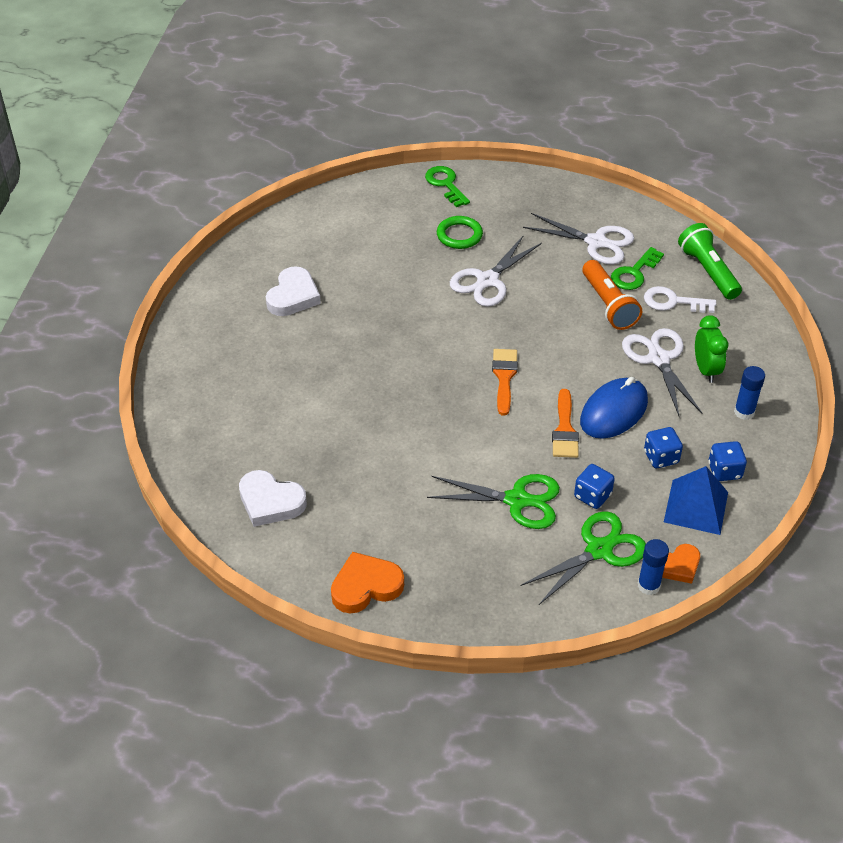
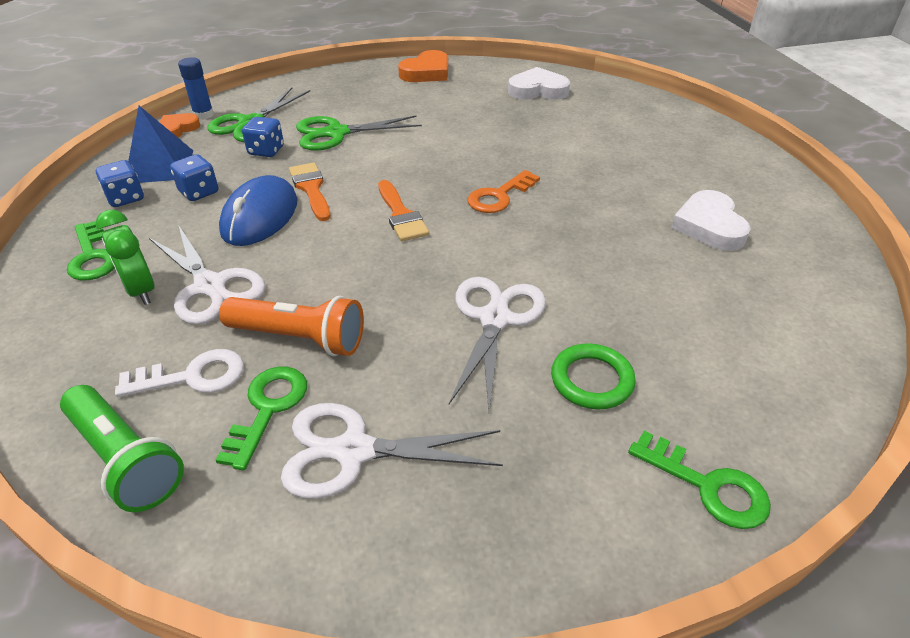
camera: 155 degrees right, 5 degrees down
(418, 371) = (499, 196): none -> orange key
(608, 305) = (299, 338): orange flashlight -> orange flashlight turned 150 degrees clockwise
(744, 412) = (92, 257): blue glue stick -> green key

